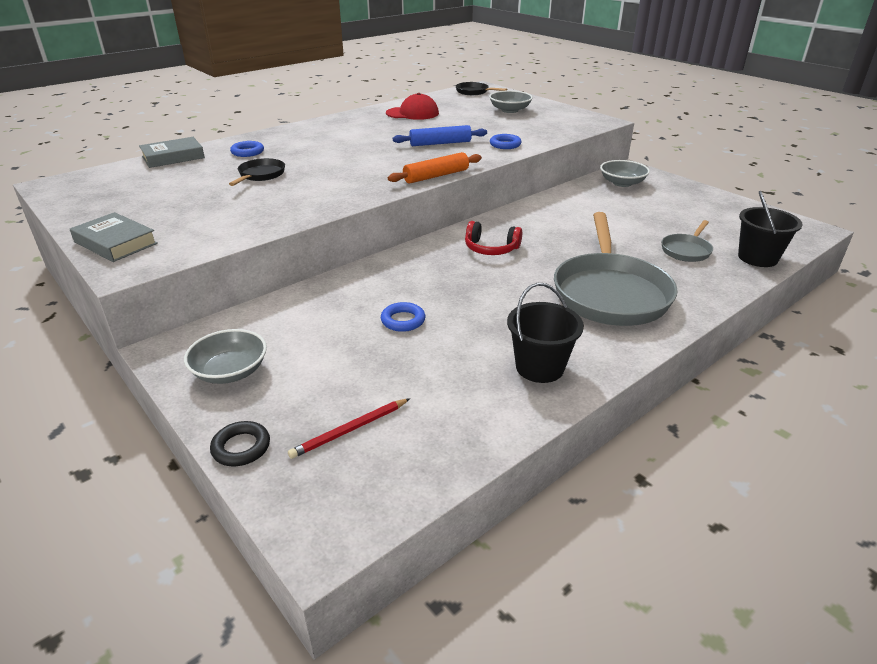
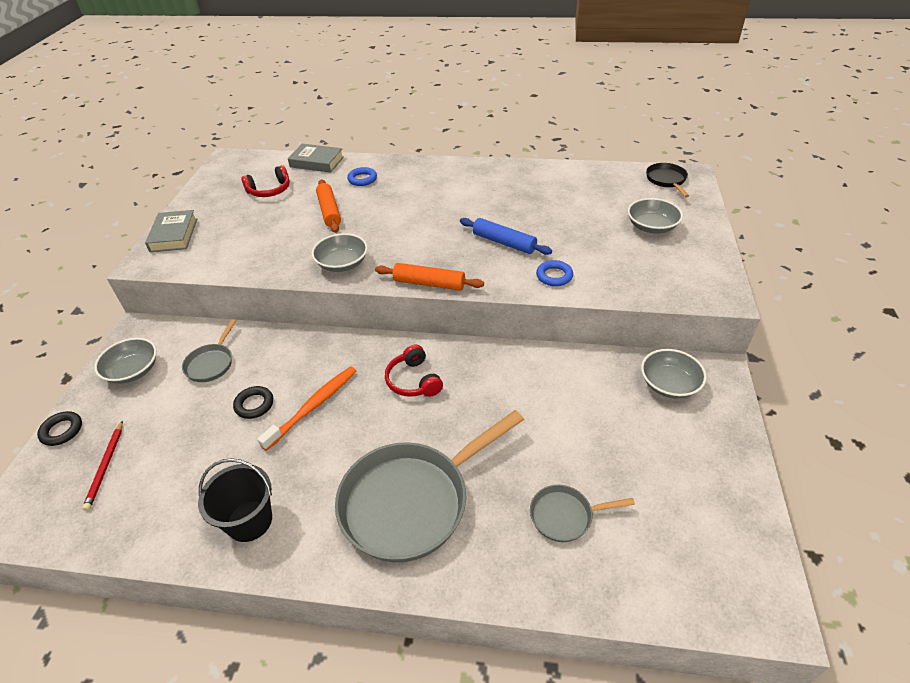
camera: 50 degrees right, 10 degrees up
(163, 185) = (269, 190): none -> red headphones
(260, 175) = (329, 211): black pan -> orange rolling pin
(307, 324) = (211, 363): none -> grey pan
(344, 193) = (342, 263): none -> grey bowl
(350, 430) = (106, 466): red pencil -> red pencil turned 105 degrees counterclockwise
(403, 320) = (254, 404): blue ring -> black ring
(412, 113) = (552, 187): red cap -> none
(451, 296) = (313, 406): none -> orange toothbrush
(757, 258) = (619, 588): black bucket -> none

